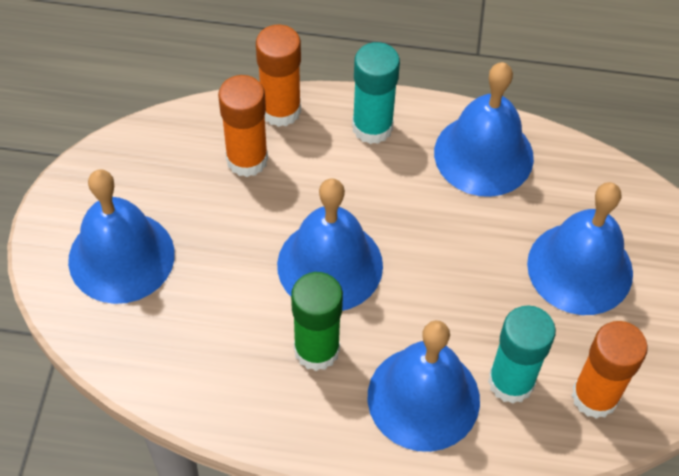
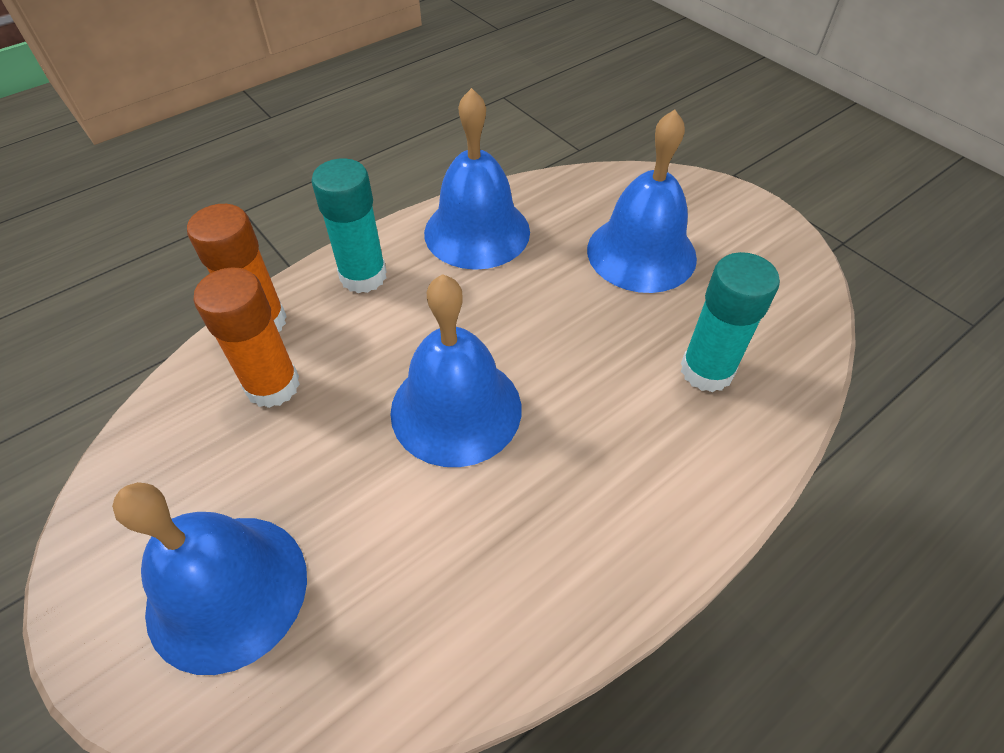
camera: 45 degrees left, 5 degrees down
(316, 350) = (533, 492): green glue stick -> none
(423, 398) = (666, 445): blue bell -> none
(594, 396) = (769, 328): orange glue stick -> none

